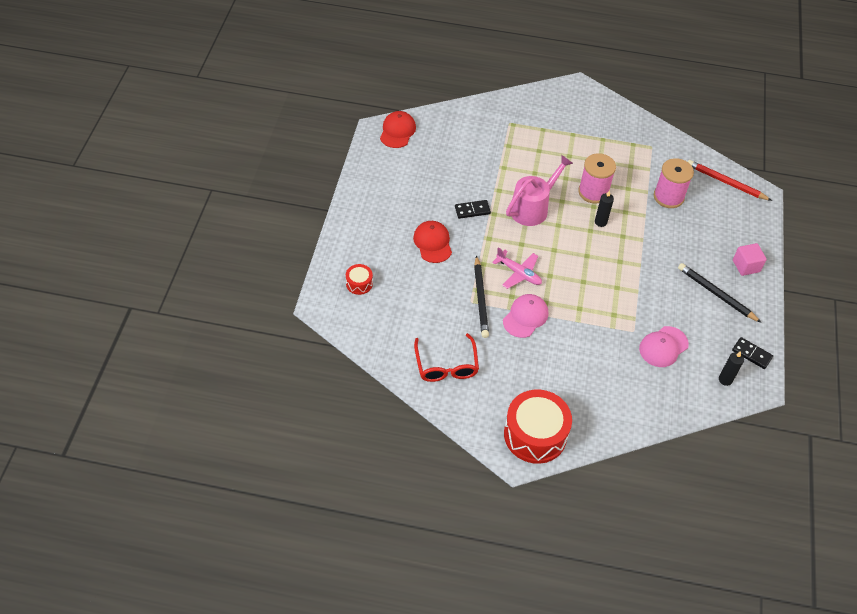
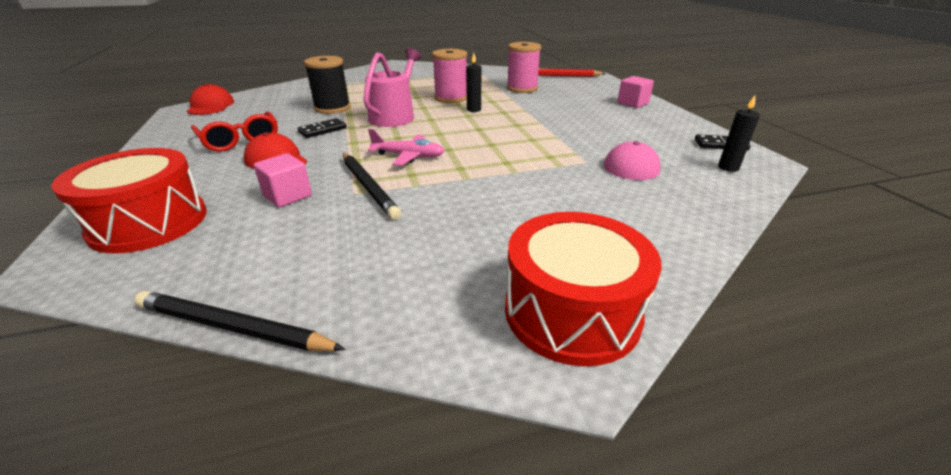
camera: 25 degrees left, 20 degrees down
(359, 283) = (149, 222): red drum -> red drum, size x2.15
(432, 288) = (288, 196): none -> pink cube
(446, 366) = (344, 272): red glasses -> red glasses (240, 140)
(489, 173) = (332, 108): none -> black spool
(525, 317) = (443, 185): pink cap -> none
(716, 294) = (631, 121): black pencil -> black pencil (233, 327)

